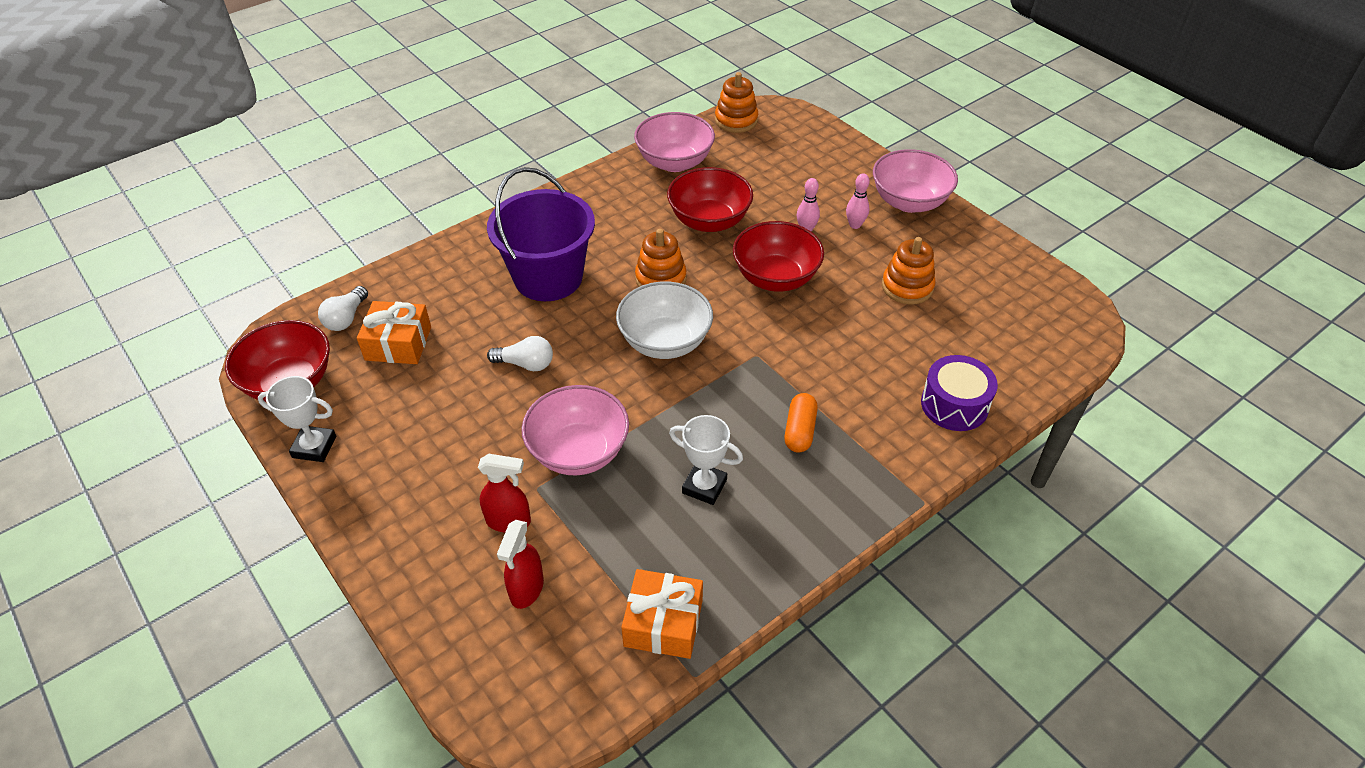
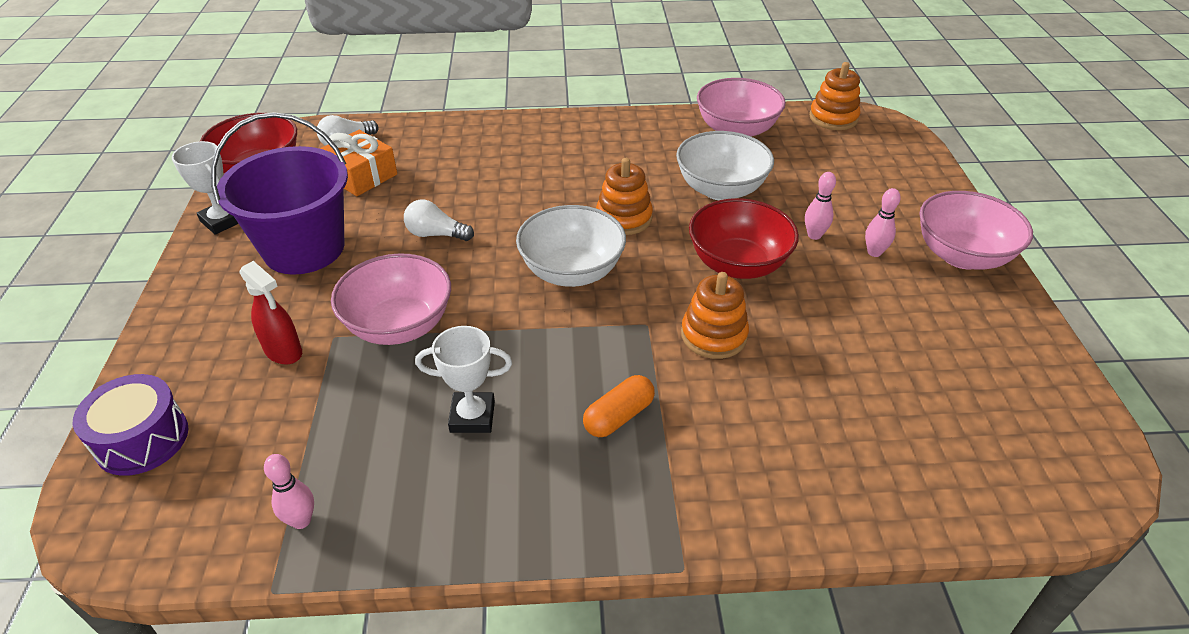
camera: 35 degrees right, 5 degrees down
(526, 364) = (436, 234): white light bulb -> white light bulb turned 150 degrees clockwise
(526, 589) = (233, 416): red spray bottle -> none
(548, 277) = (527, 176): purple bucket -> purple bucket (304, 248)
(663, 623) = (301, 520): orange gift -> pink bowling pin
(704, 486) = (472, 416): white trophy -> white trophy turned 60 degrees counterclockwise
(709, 221) = (720, 189): red bowl -> white bowl
(907, 287) = (880, 336): orange stacking toy -> orange stacking toy (713, 335)
(954, 405) = (823, 484): purple drum -> purple drum (142, 439)

